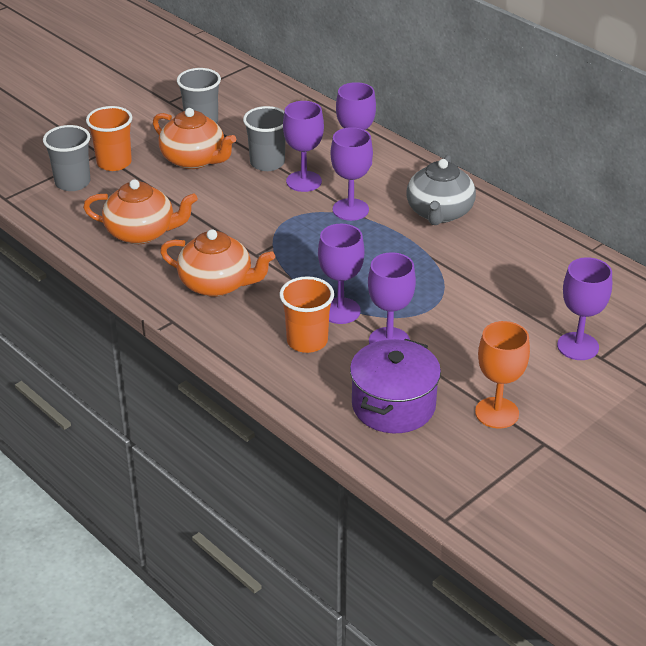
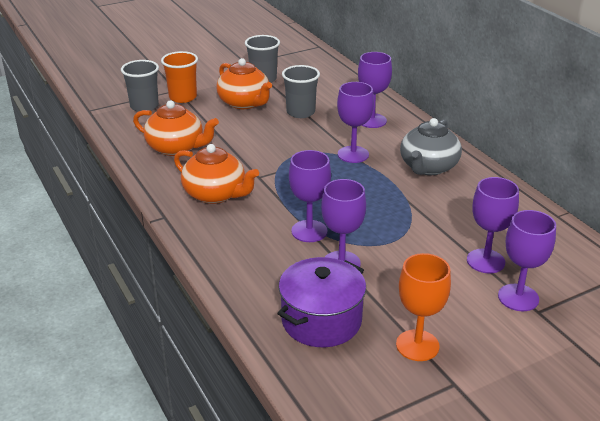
camera: 15 degrees right, 5 degrees down
(304, 181) = (324, 129): purple goblet -> purple goblet (485, 261)
(307, 341) = (269, 251): orange cup -> none

